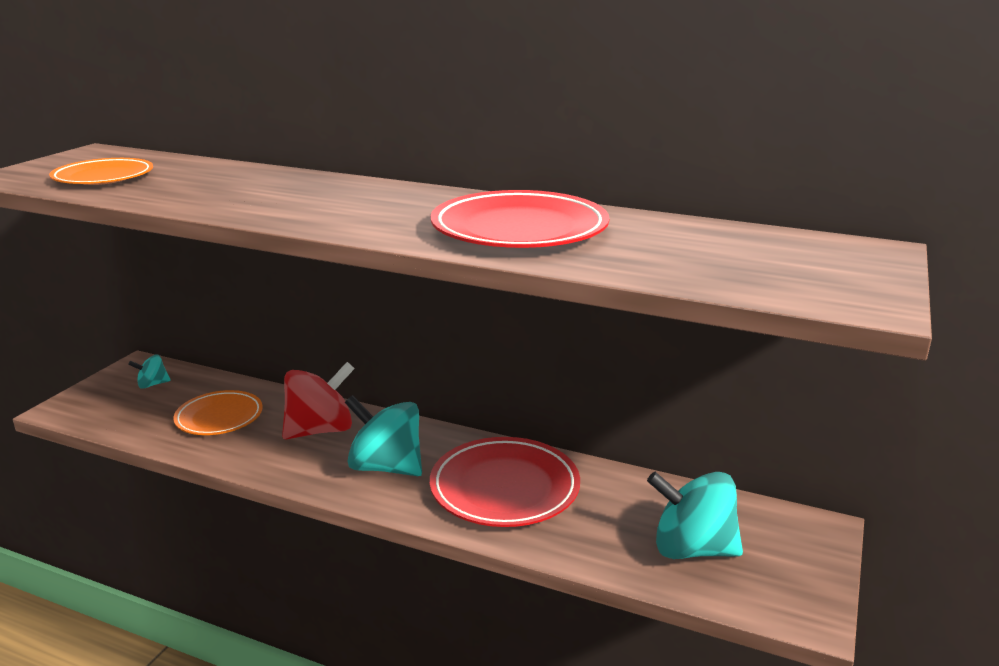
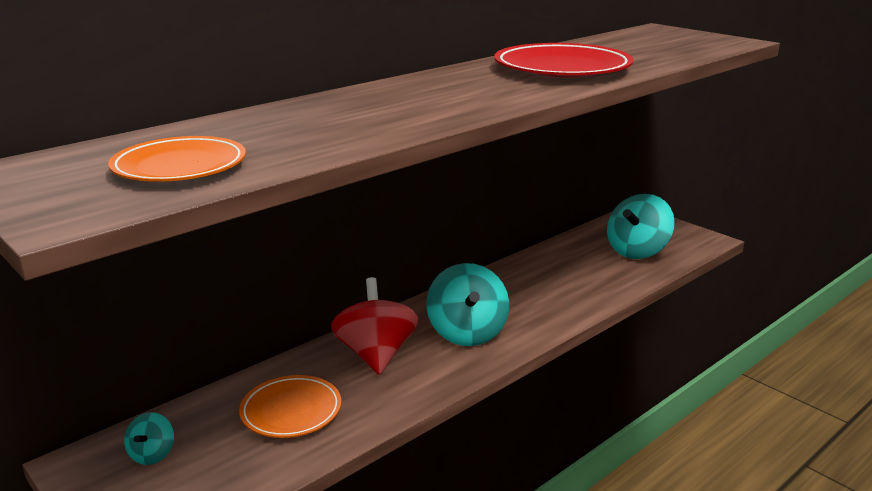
camera: 65 degrees left, 0 degrees up
(386, 467) = (467, 333): turquoise spinning top -> turquoise spinning top turned 60 degrees counterclockwise
(504, 488) = (533, 292): red plate -> none

